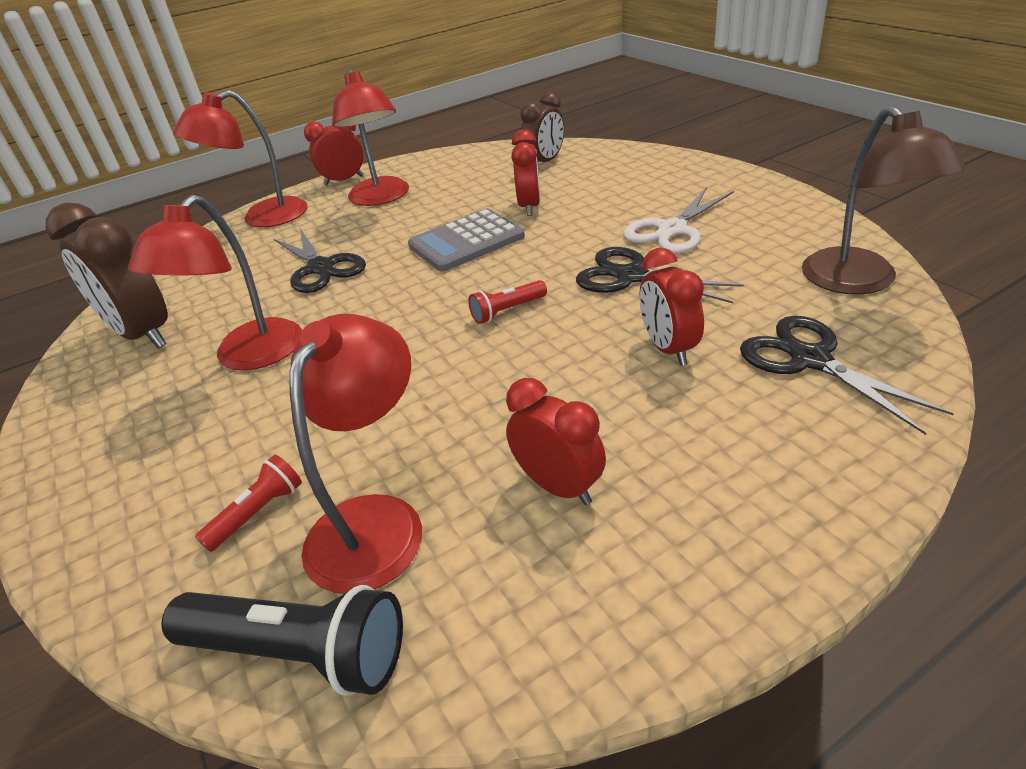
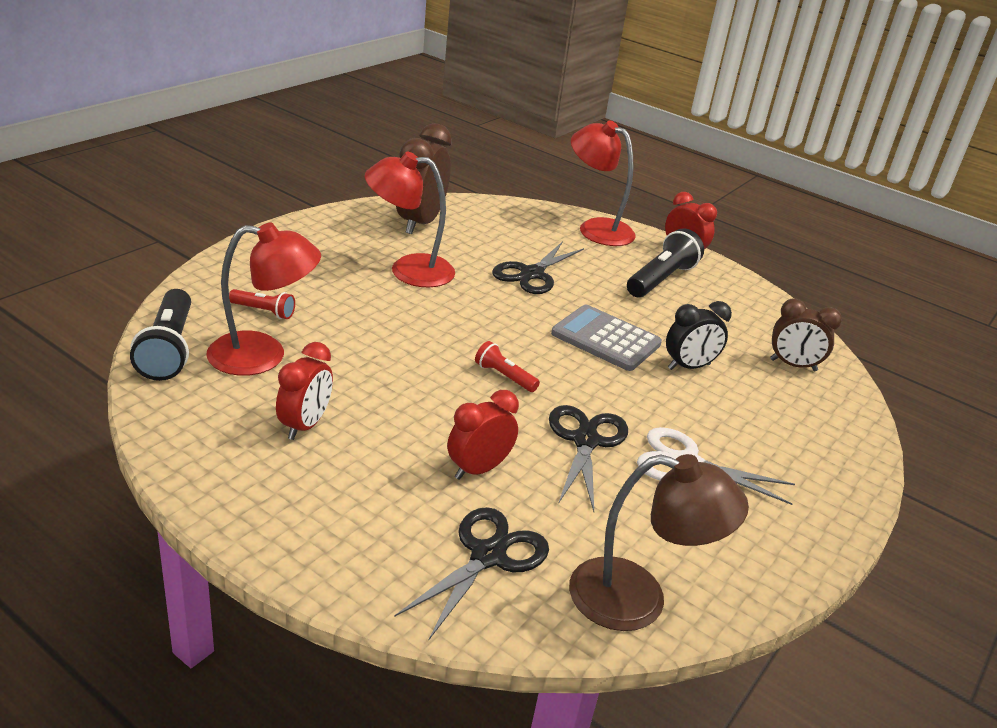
camera: 60 degrees right, 5 degrees down
(381, 198) = (661, 279): red lamp -> black flashlight
(529, 206) = (689, 367): red clock -> black clock
(858, 282) = (637, 599): brown lamp -> brown lamp turned 135 degrees counterclockwise

